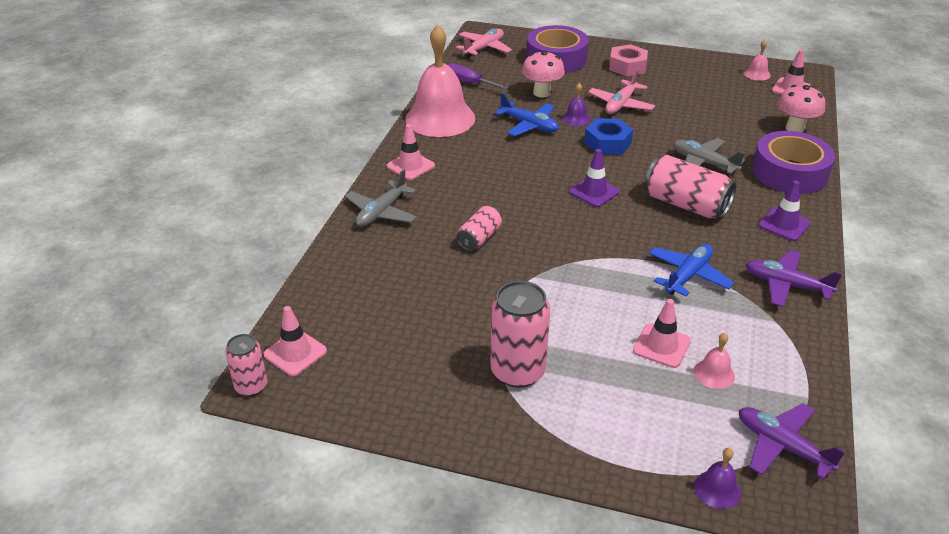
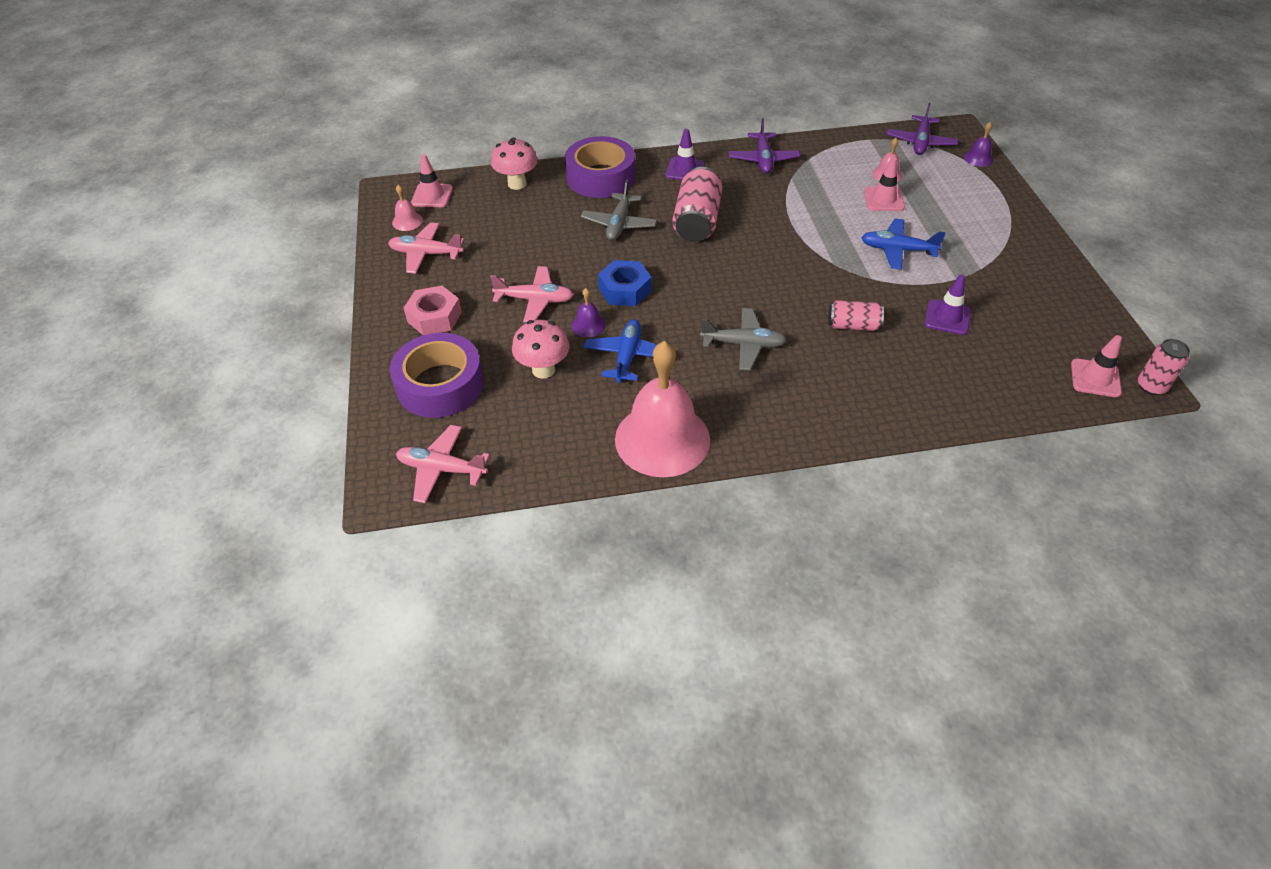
camera: 115 degrees left, 10 degrees up
(381, 212) = (877, 409): grey plane -> grey plane (743, 345)
(410, 166) = (780, 422): pink traffic cone -> none
(468, 83) = (556, 447): purple screwdriver -> none
(517, 371) = (978, 255): pink can -> none
(594, 192) = (720, 277): purple traffic cone -> purple traffic cone (947, 317)
(688, 275) = (794, 202): blue plane -> blue plane (897, 250)
(707, 75) = (426, 254): none -> pink plane

